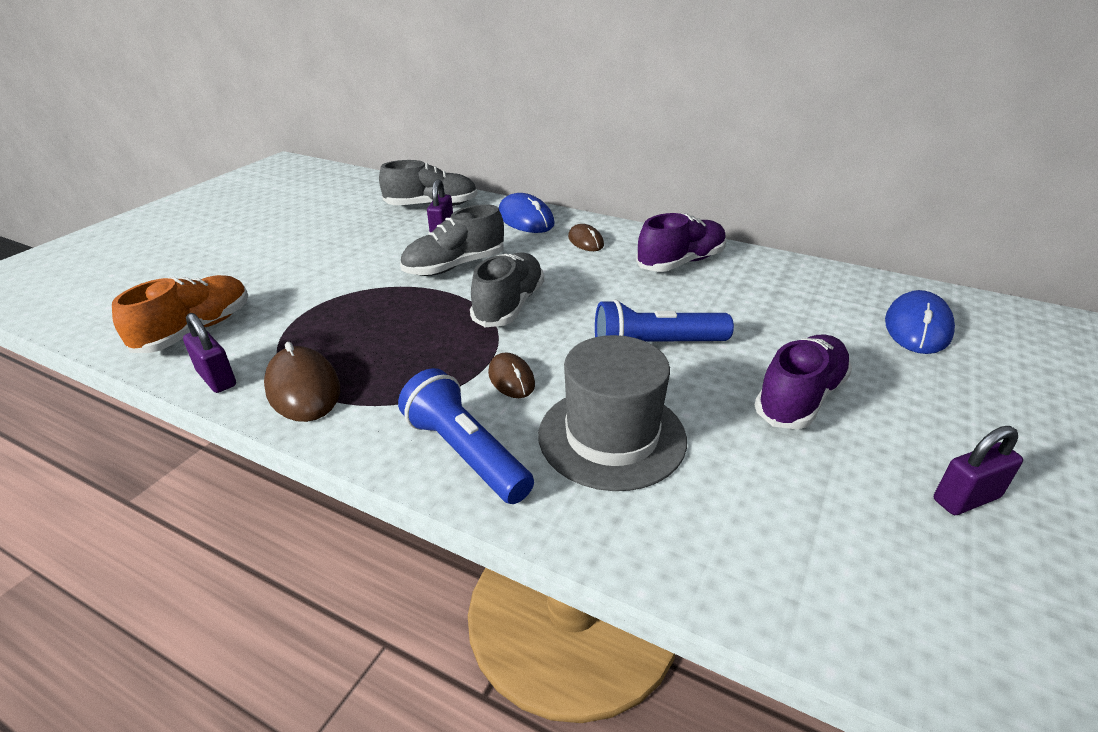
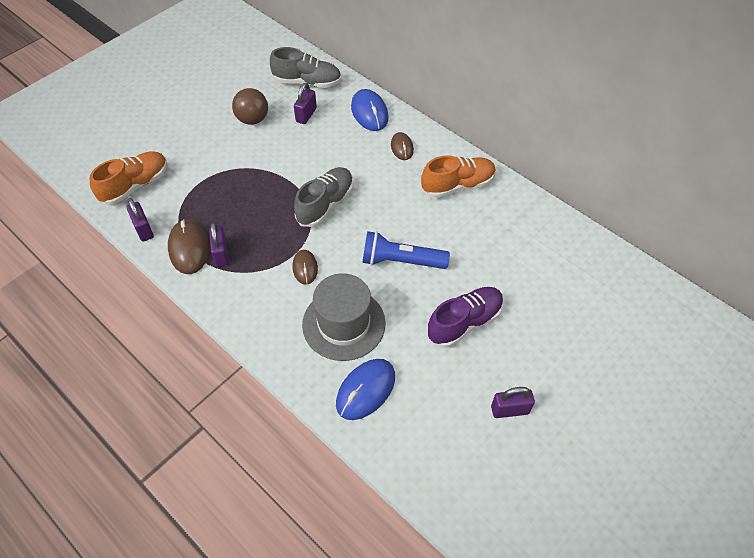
camera: 15 degrees right, 20 degrees up
(363, 386) = (221, 254): none -> purple padlock
(368, 244) = (252, 119): none -> brown ball
(454, 266) = (303, 157): grey shoe -> none
(465, 453) = (263, 316): blue flashlight -> none
(681, 262) = (457, 185): purple shoe -> orange shoe
(917, 327) = (579, 284): blue mouse -> blue mouse (365, 390)

